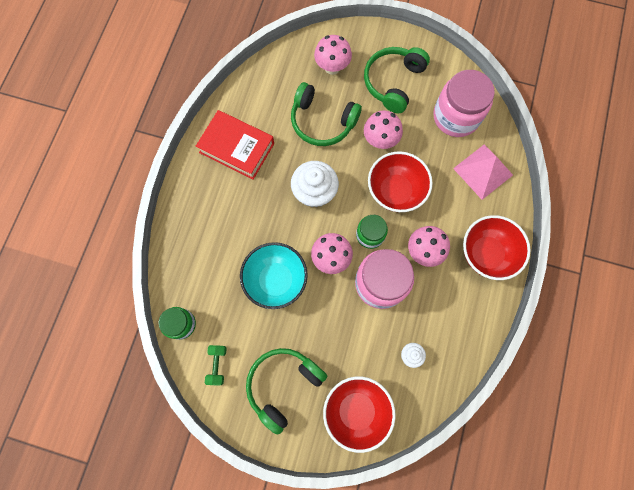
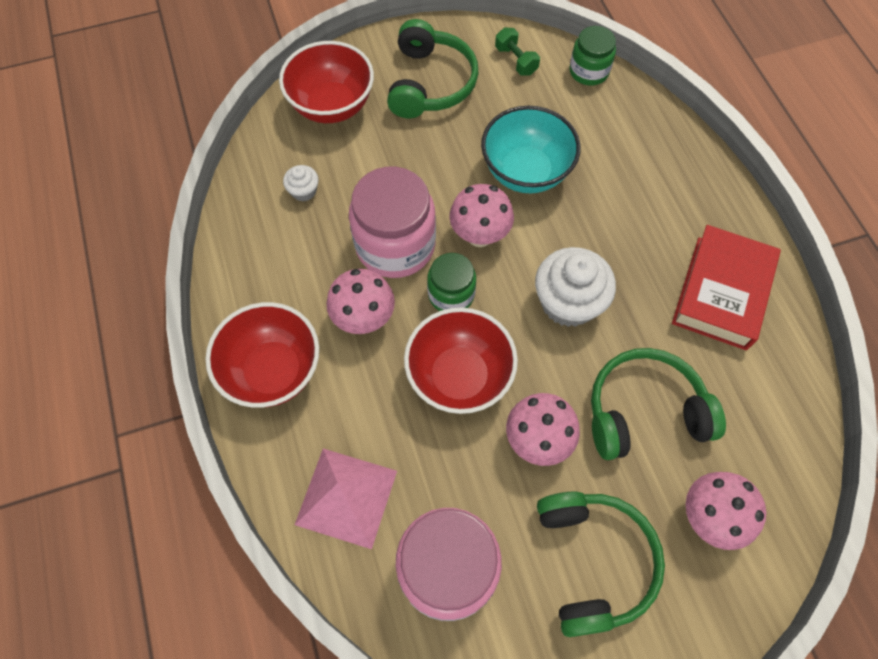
camera: 145 degrees right, 10 degrees down
(237, 148) = (721, 292): red book -> red book turned 60 degrees counterclockwise

